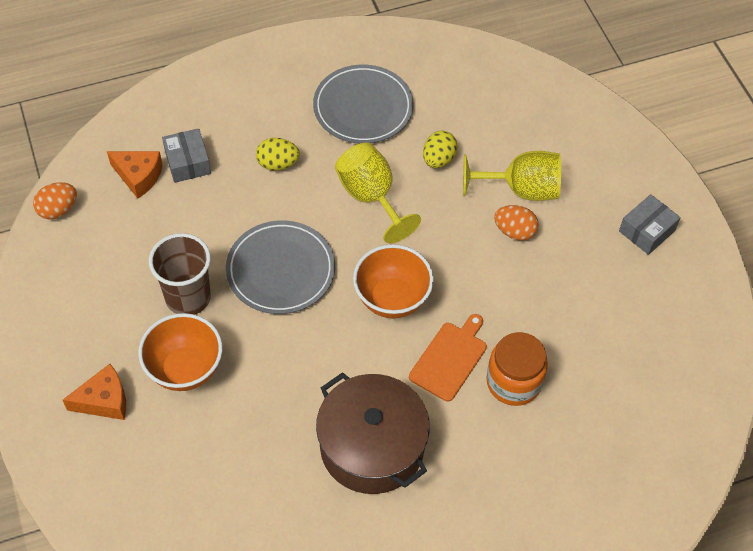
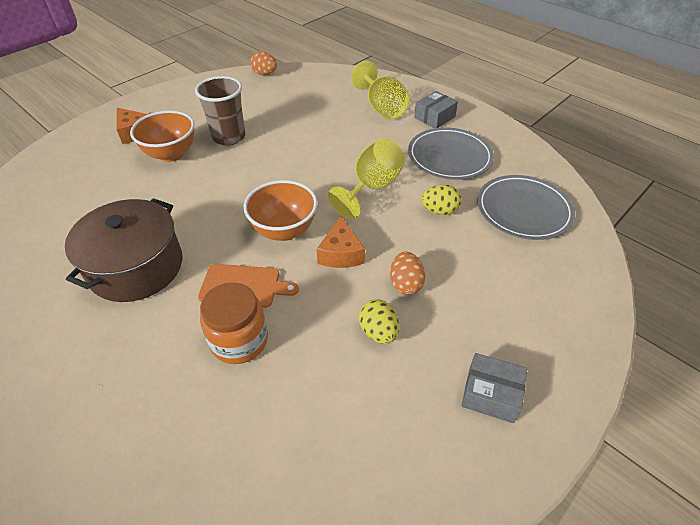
camera: 65 degrees right, 10 degrees down
(138, 176) = (309, 90): orange cheese -> orange cheese (341, 253)
(187, 162) = (335, 103): grey box -> grey box (434, 117)
(278, 164) = (364, 136): yellow egg -> yellow egg (378, 332)
(281, 270) = (275, 167): grey plate -> grey plate (523, 210)
(521, 189) = (455, 272): yellow goblet -> yellow goblet (382, 108)

